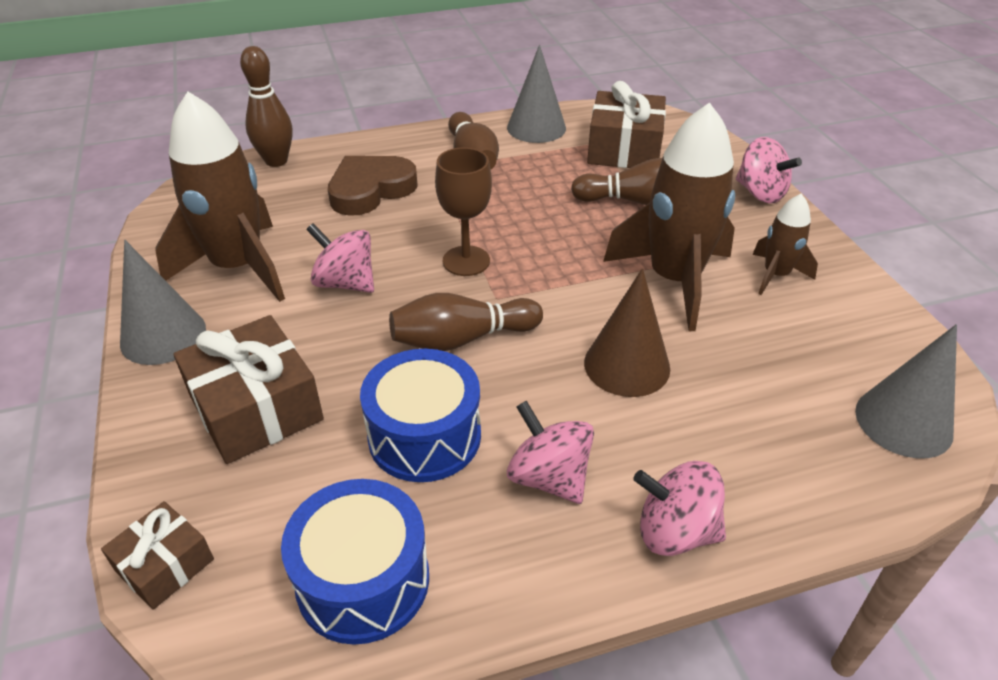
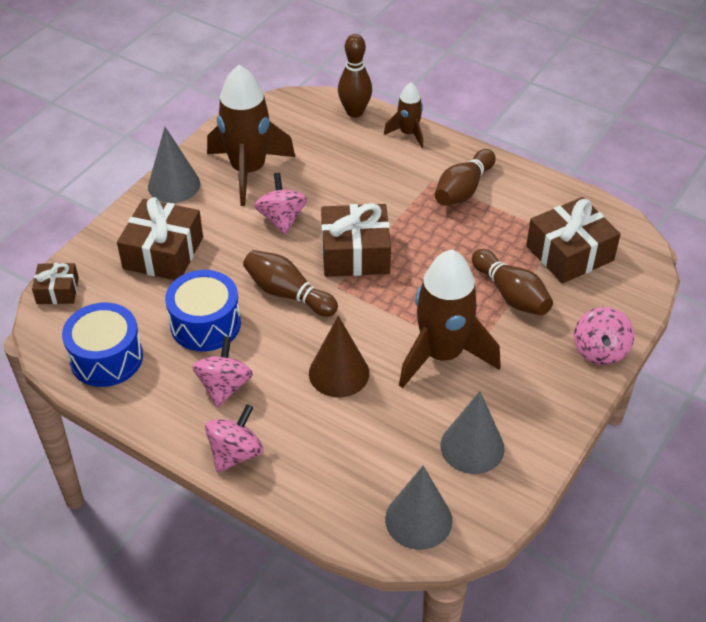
camera: 50 degrees right, 5 degrees up
(370, 190) = (374, 169): brown heart -> none
(466, 261) = (355, 253): brown goblet -> brown gift
(536, 128) = (540, 195): grey cone -> grey cone (472, 447)
(675, 531) = (235, 453): pink spinning top -> pink spinning top turned 60 degrees clockwise
(775, 275) = (504, 401): brown rocket -> brown rocket (408, 133)

